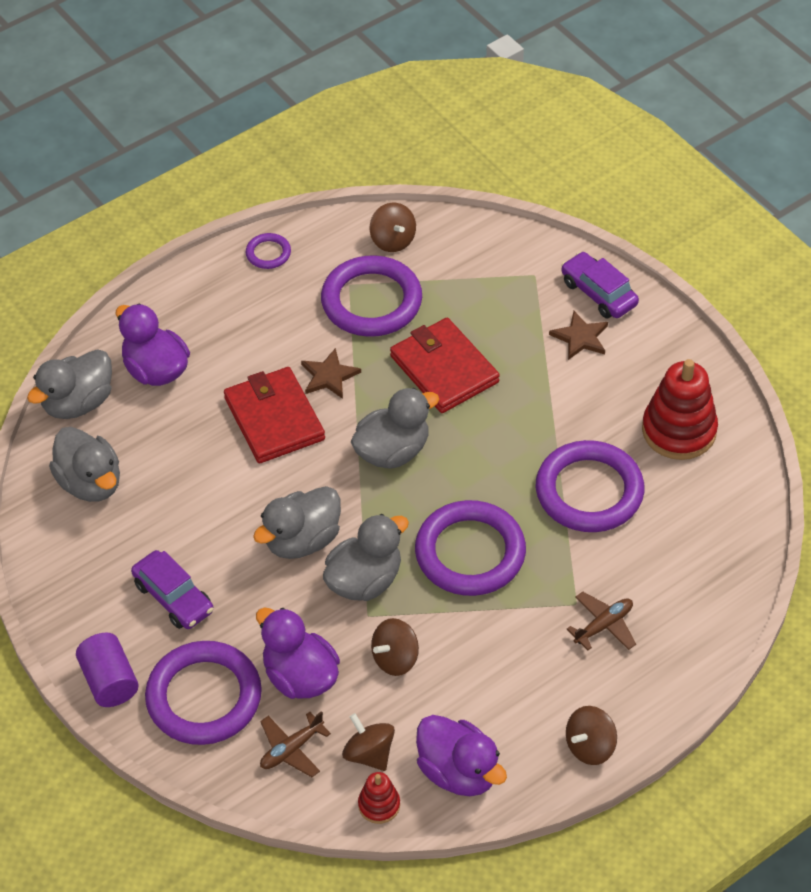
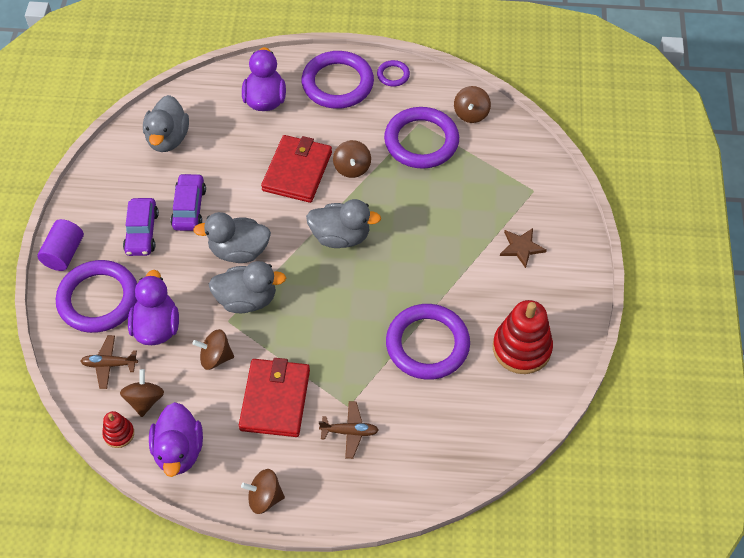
camera: 40 degrees right, 5 degrees up
(78, 403) = (208, 90): grey duck -> none
(329, 376) = (352, 168): brown star -> brown spinning top
(444, 369) = (420, 209): red wallet -> red wallet (275, 399)
(470, 553) = (320, 328): purple ring -> purple ring (337, 83)
(598, 293) = (561, 228): purple car -> purple car (189, 208)

